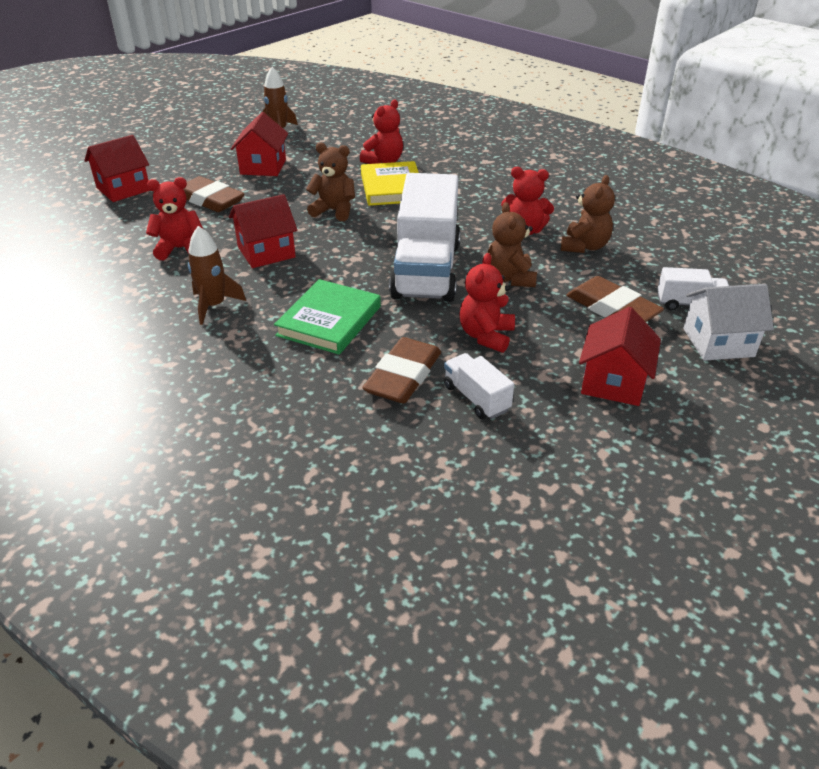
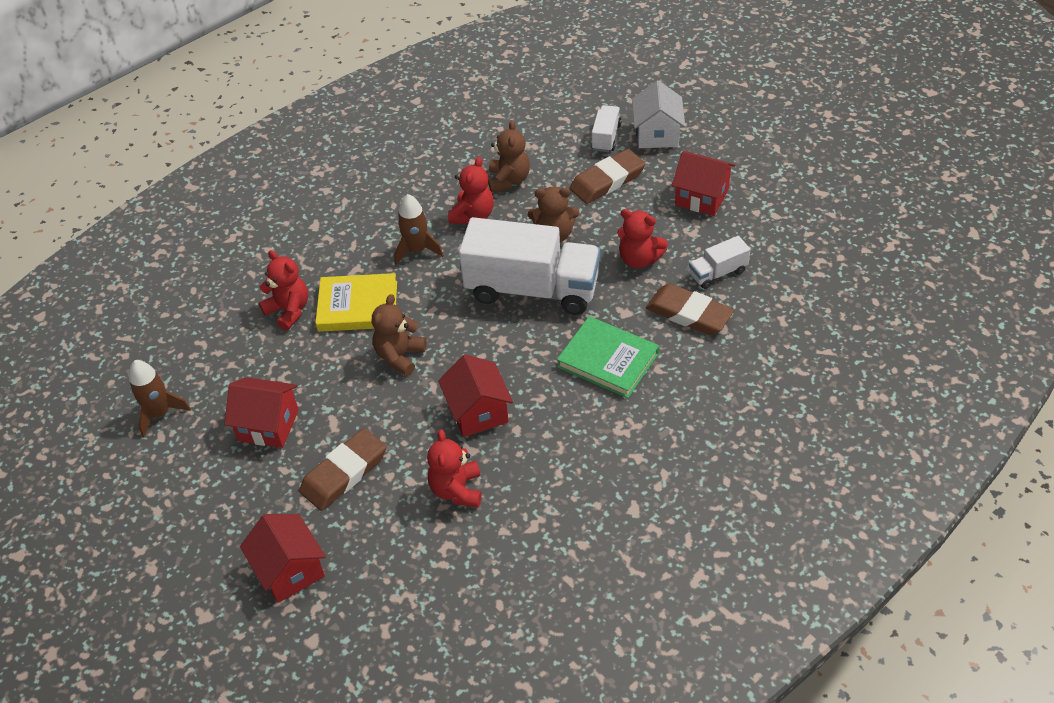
camera: 80 degrees left, 10 degrees up
(214, 306) = (574, 448): brown rocket -> brown rocket (417, 250)
(584, 246) = (509, 180): brown teddy bear -> brown teddy bear turned 60 degrees clockwise

